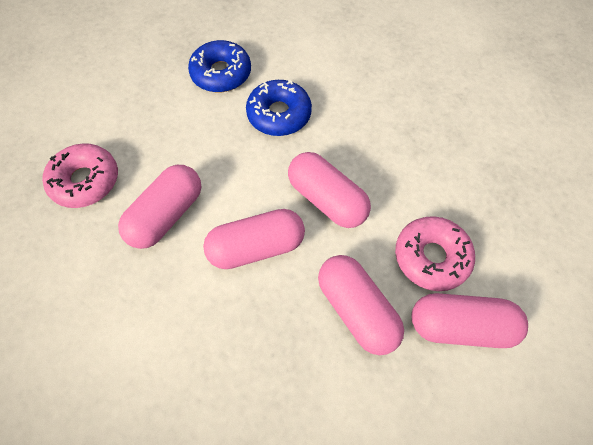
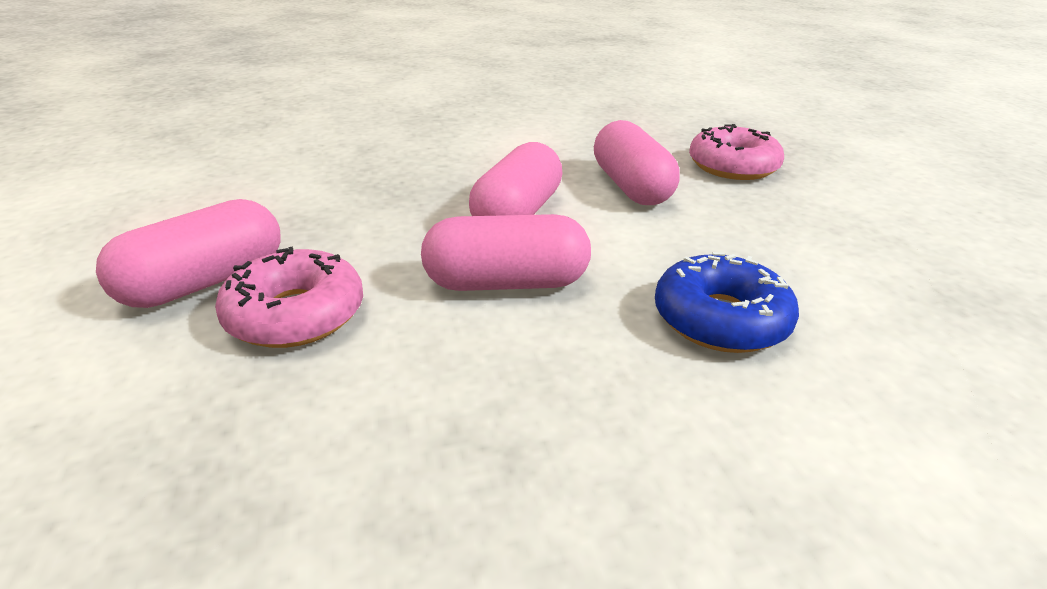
camera: 130 degrees right, 30 degrees down
(221, 74) = (879, 307): blue donut -> none
(356, 309) = (353, 233): pink capsule -> none

